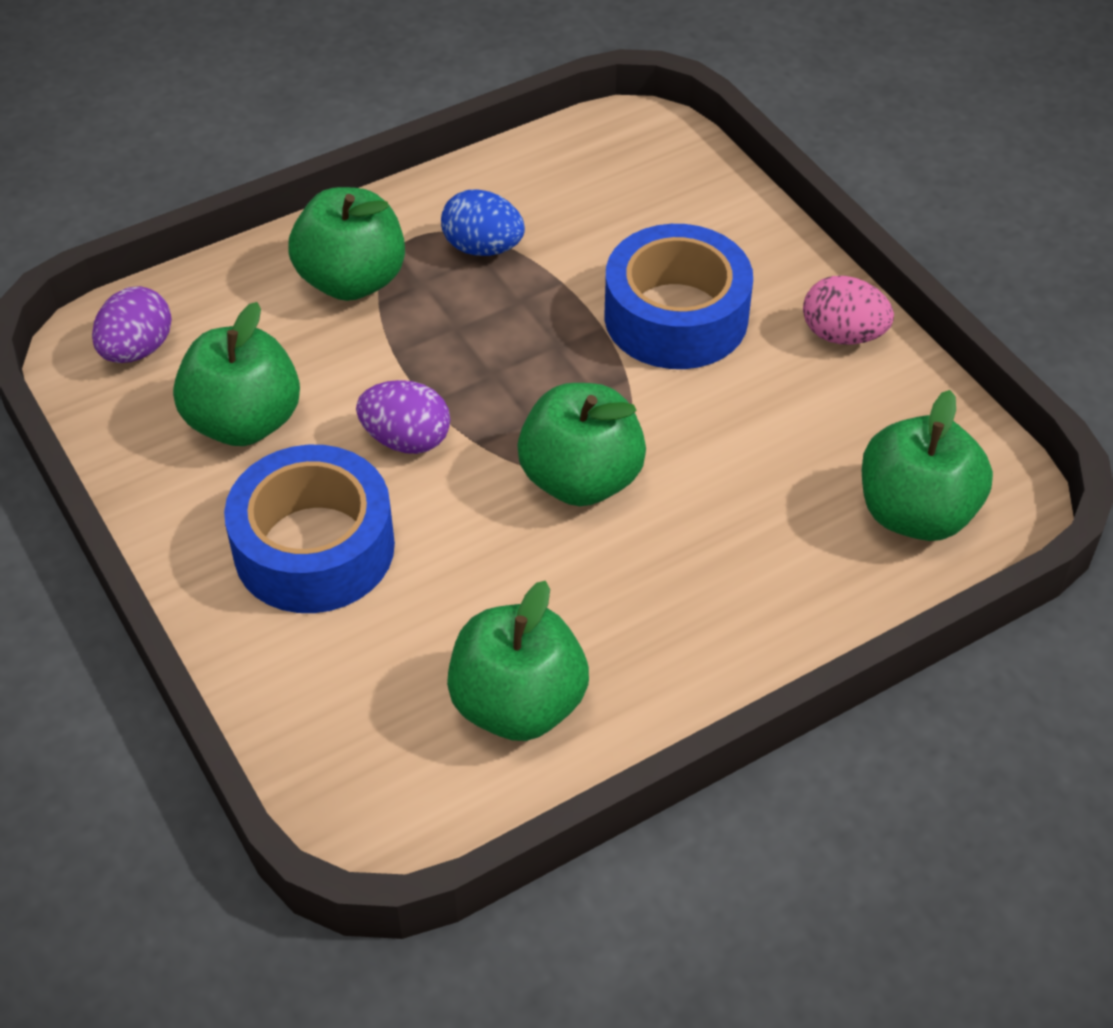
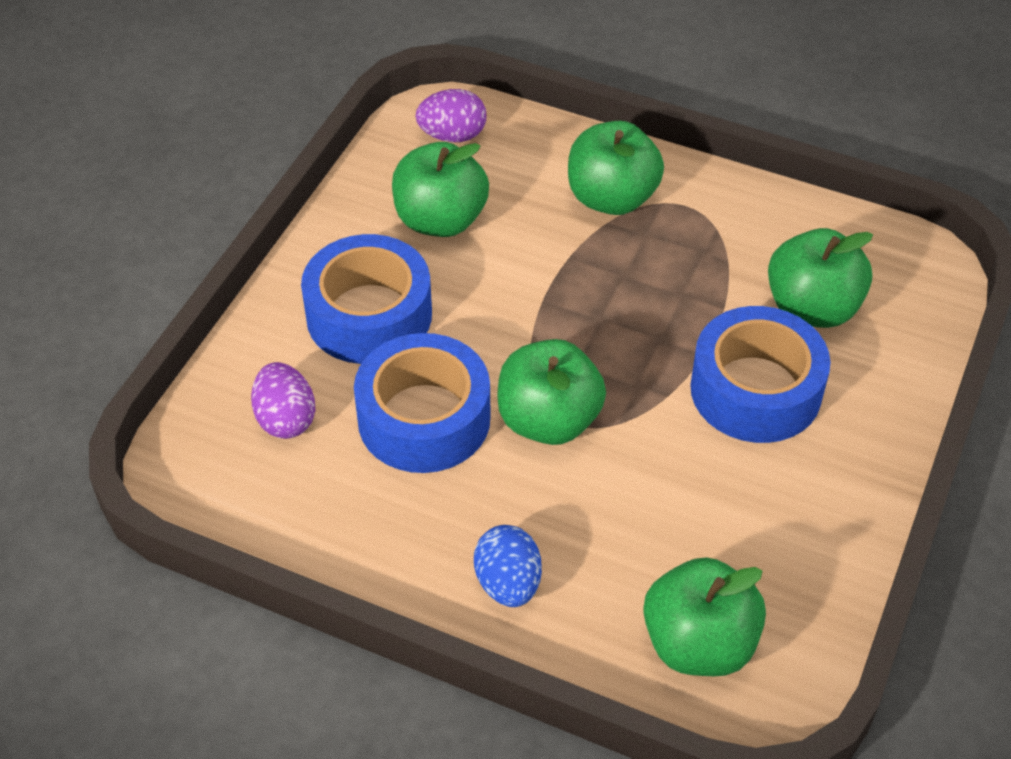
camera: 55 degrees right, 0 degrees up
(406, 439) = (499, 307): purple egg -> purple egg (285, 419)
(483, 248) = (711, 246): blue egg -> blue egg (508, 583)
(492, 574) = (424, 418): none -> blue tape
(518, 704) = (328, 493): green apple -> green apple (812, 308)
(842, 335) = (840, 502): pink egg -> none

